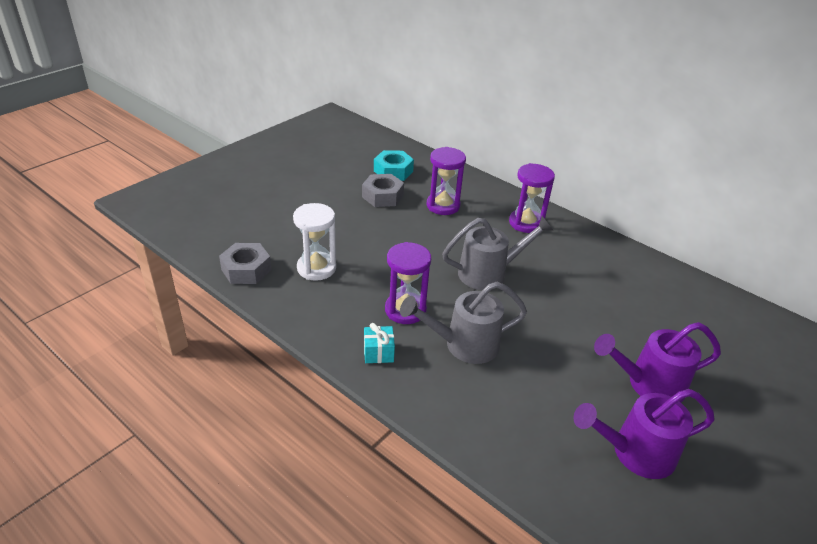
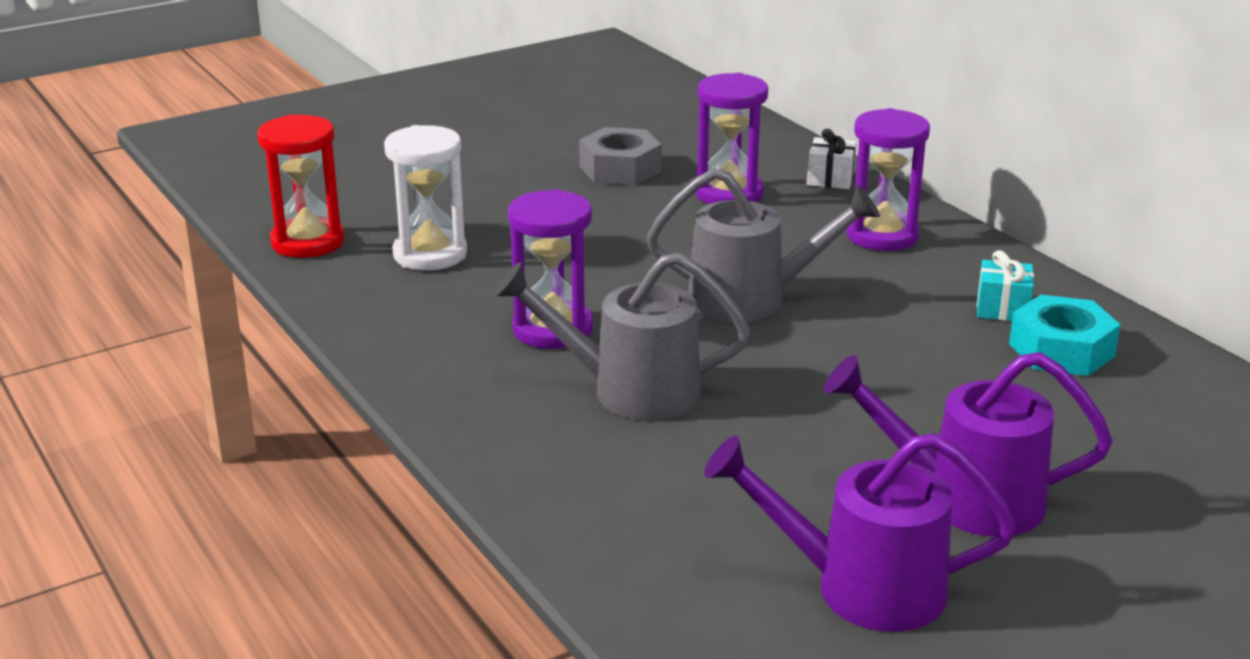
camera: 20 degrees right, 10 degrees down
(246, 269) = (308, 242): grey nut -> red hourglass
(378, 352) = (464, 379): turquoise gift -> turquoise gift (1002, 309)
(393, 171) = (665, 135): turquoise nut -> turquoise nut (1061, 350)
(484, 190) = (830, 179): none -> white gift

